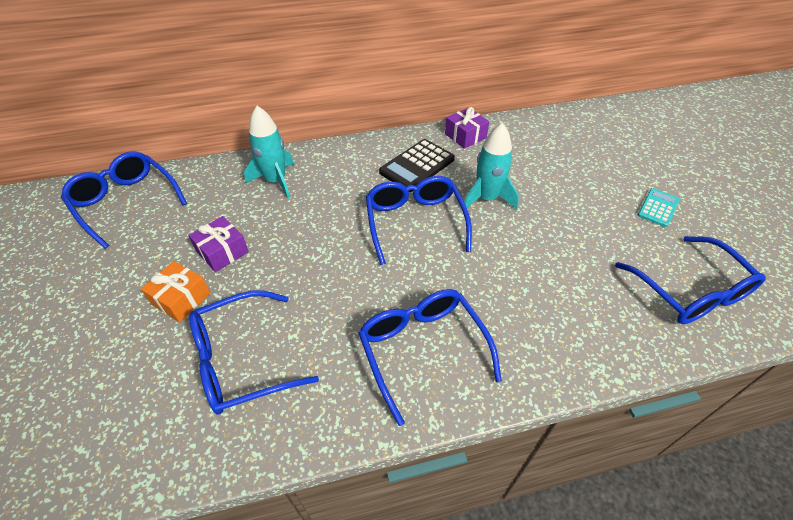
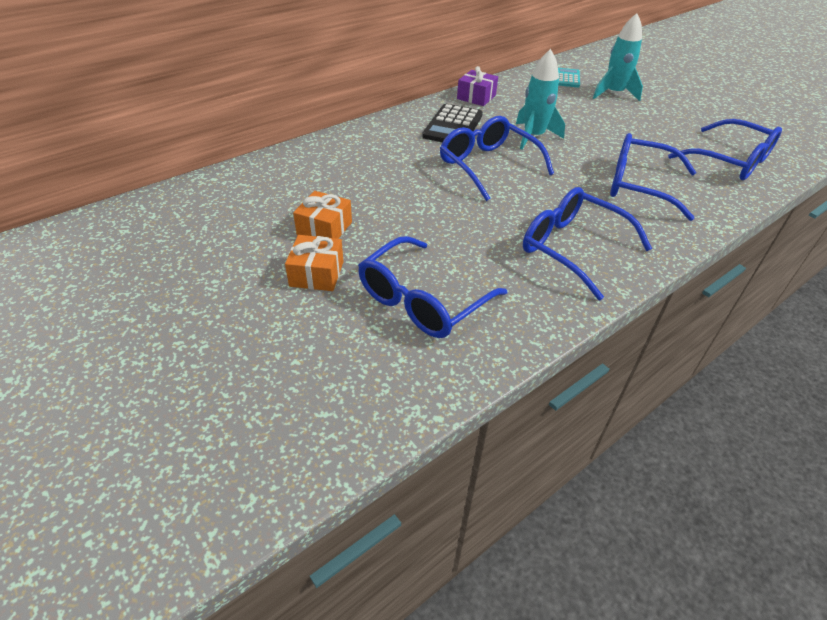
camera: 25 degrees left, 5 degrees down
(126, 203) = (175, 215): blue glasses -> blue glasses (640, 186)
(222, 251) = (324, 228): purple gift -> orange gift
(276, 181) = (327, 164): turquoise rocket -> turquoise rocket (613, 93)
(658, 208) = (667, 115): turquoise calculator -> turquoise calculator (567, 78)

